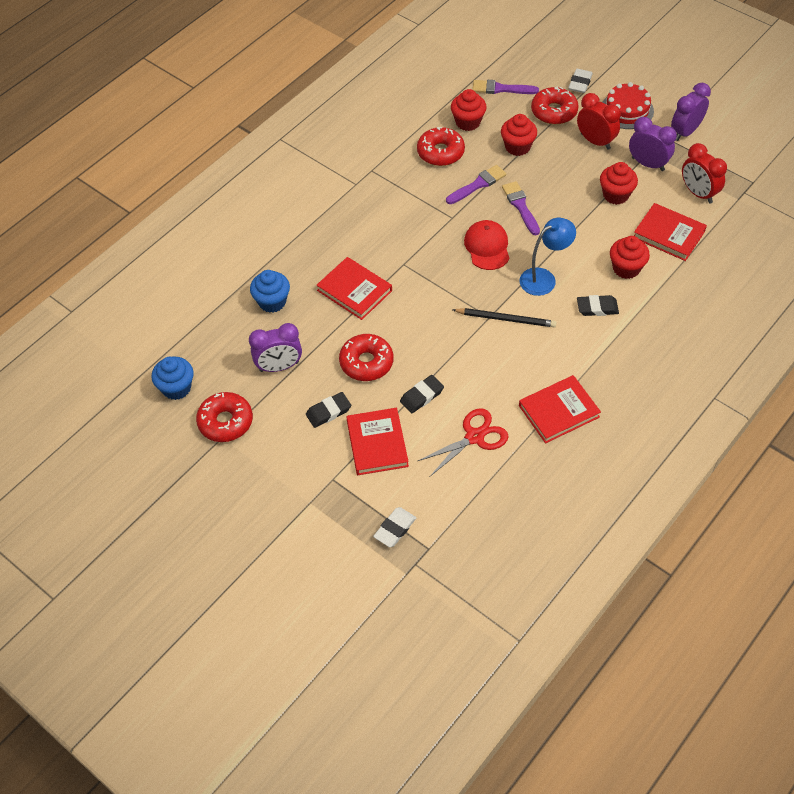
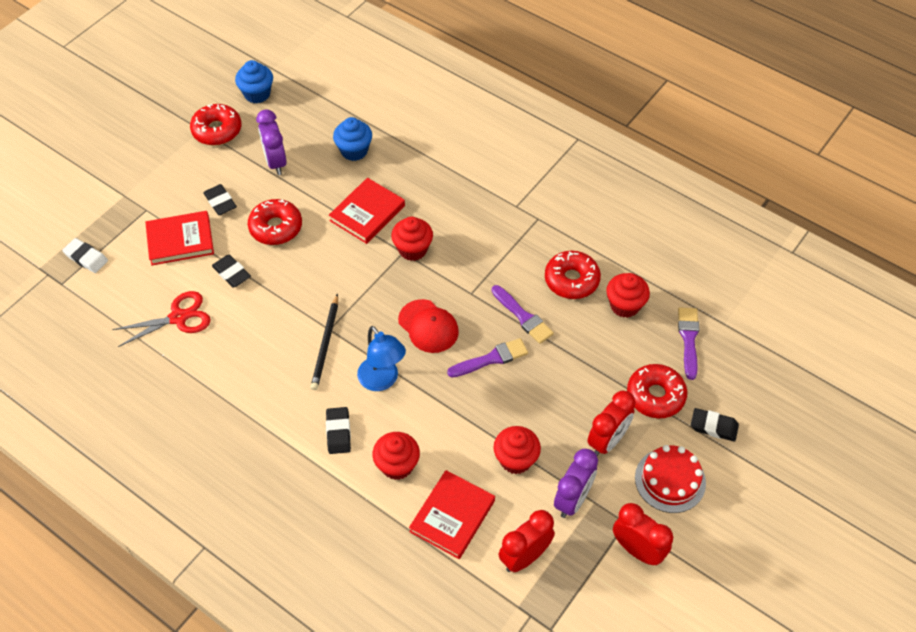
camera: 85 degrees right, 0 degrees up
(474, 437) = (178, 317): red scissors -> red scissors turned 75 degrees counterclockwise
(487, 247) = (428, 326): red cap -> red cap turned 60 degrees clockwise
(517, 147) = (588, 356): red cupcake -> red cupcake (413, 249)
(559, 411) = (201, 391): red book -> none
(580, 83) = (713, 427): white eraser -> black eraser
(685, 132) = (637, 550): purple clock -> red clock

